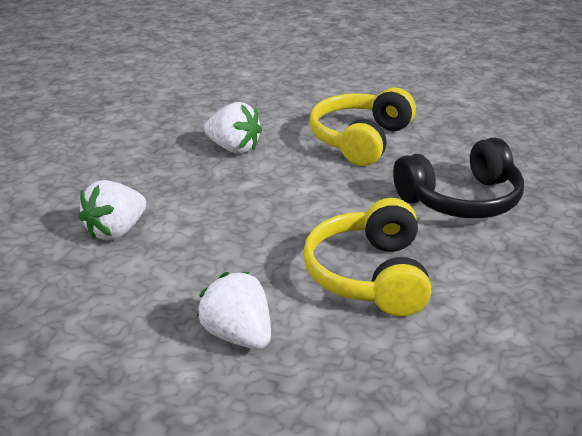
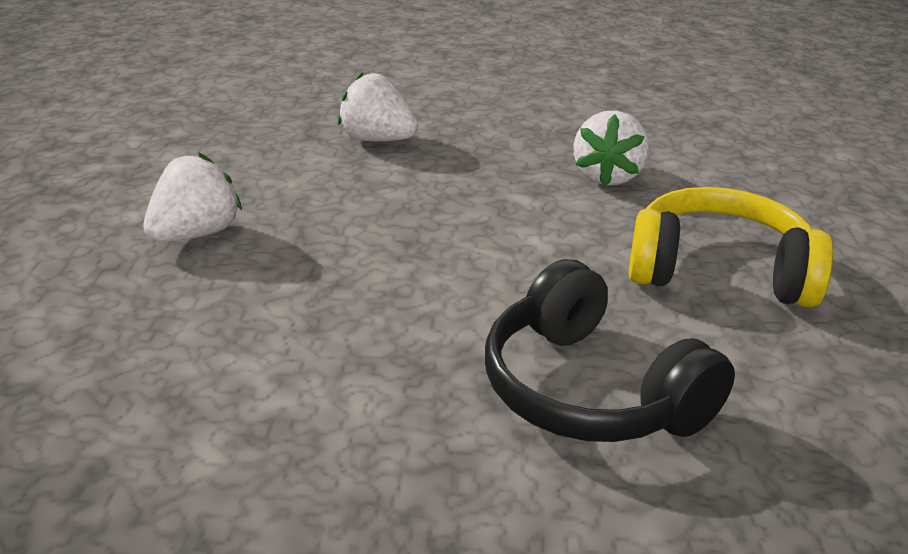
camera: 75 degrees right, 0 degrees up
(369, 276) = (333, 312): yellow headphones -> none

